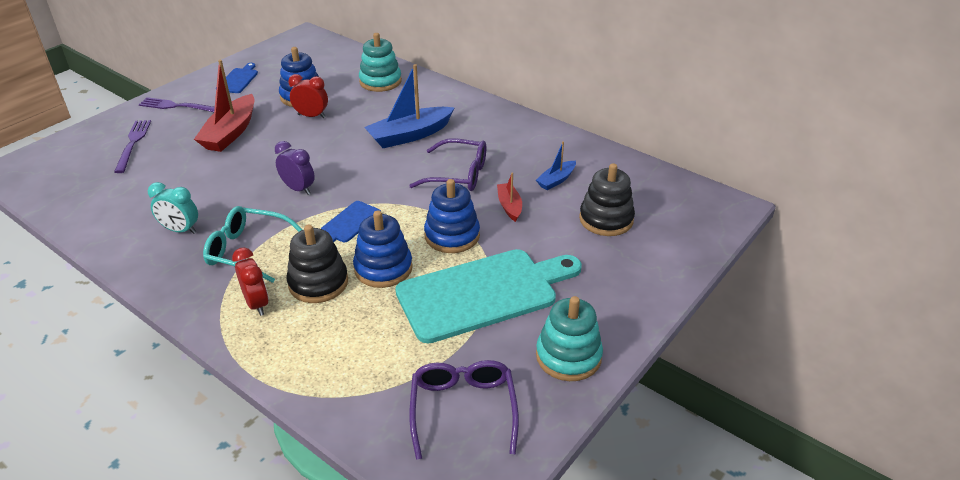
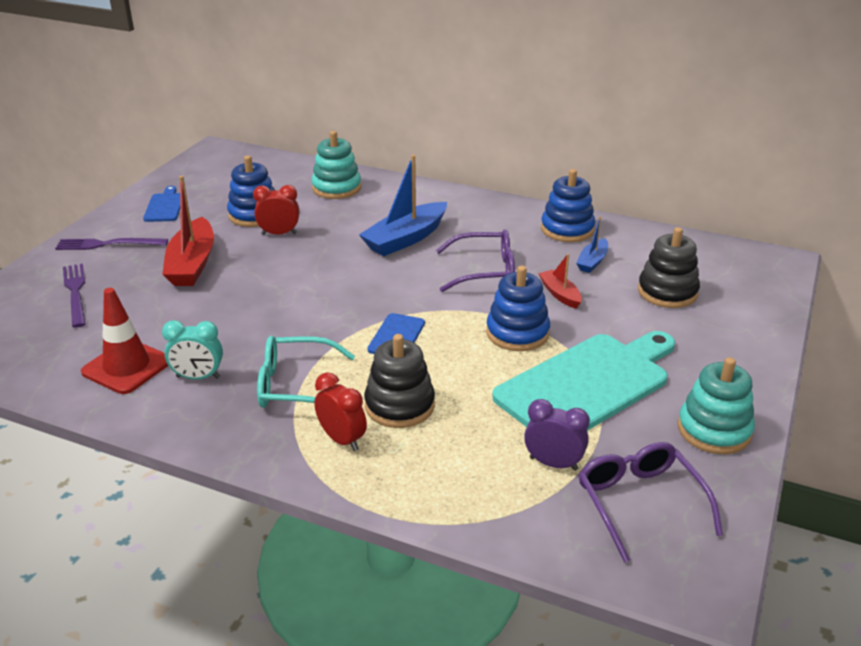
camera: 15 degrees left, 5 degrees down
(134, 212) = (127, 367): none -> red traffic cone
(298, 189) = (313, 312): purple clock -> purple clock (553, 463)
(383, 268) = (463, 378): blue stacking toy -> blue stacking toy (567, 229)

